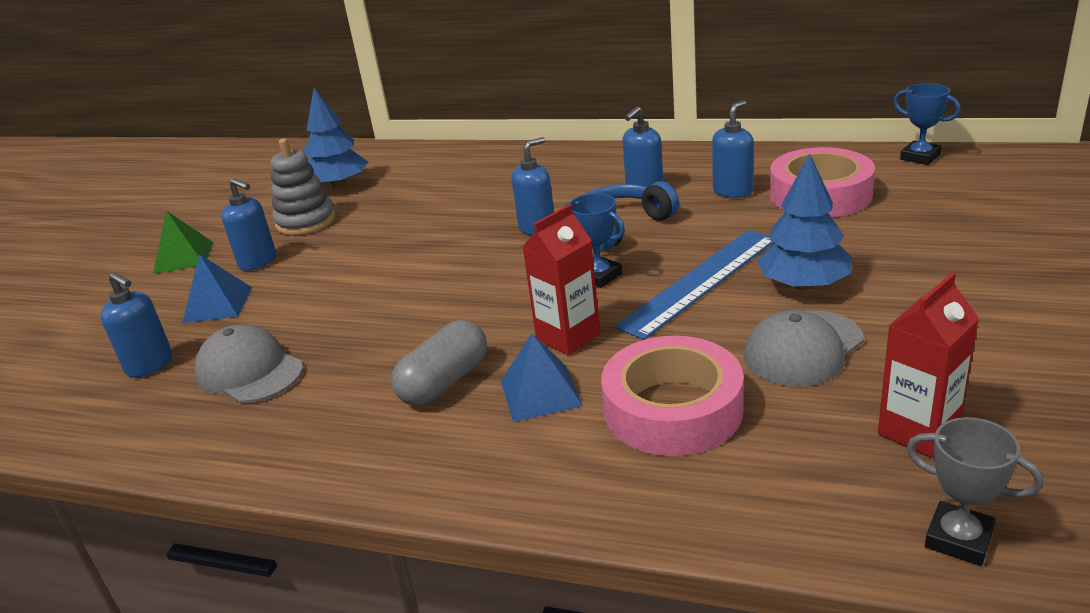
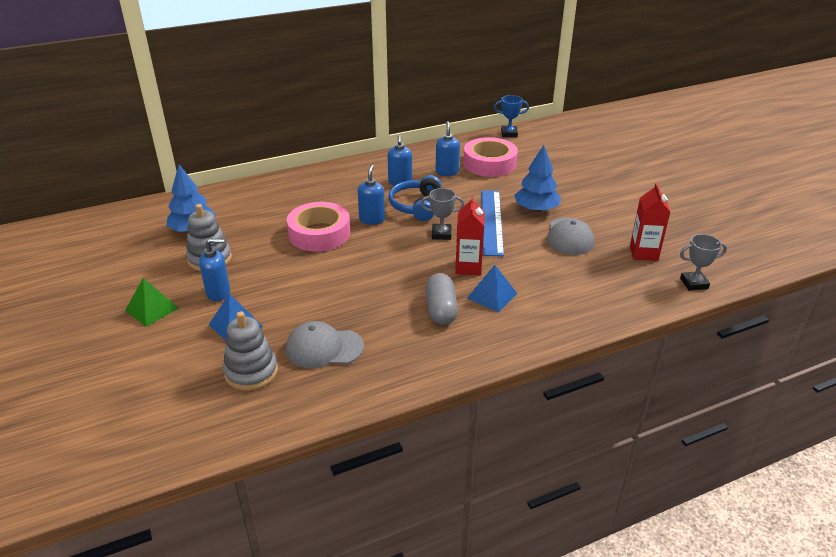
camera: 45 degrees left, 5 degrees up
(150, 365) = (251, 372): blue soap dispenser -> grey stacking toy
(599, 276) = (441, 234): blue trophy -> grey trophy
(673, 409) = (554, 280): pink tape -> pink tape (319, 234)

